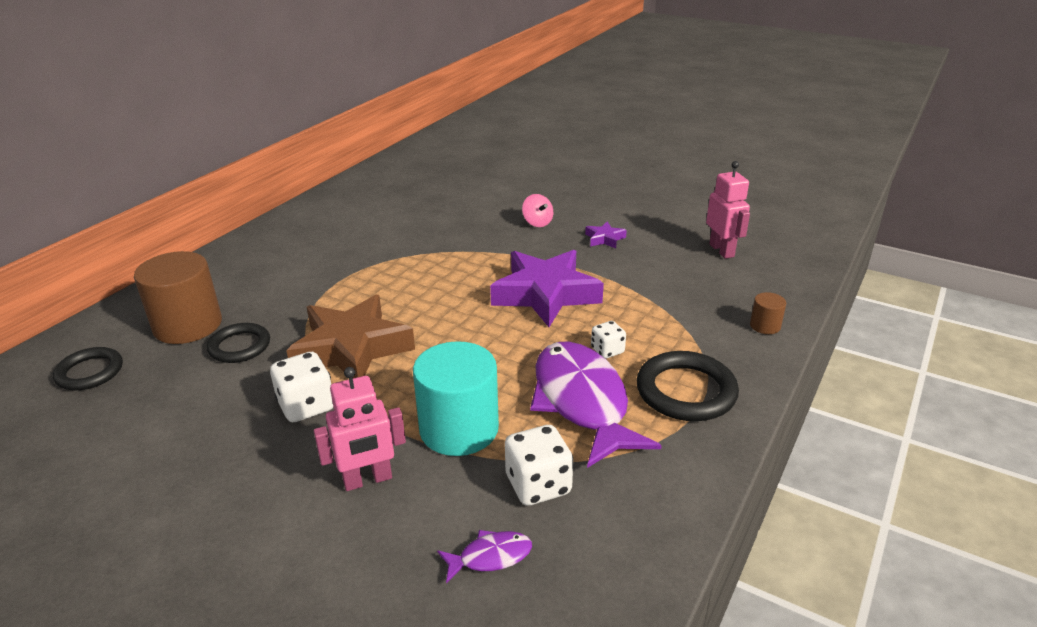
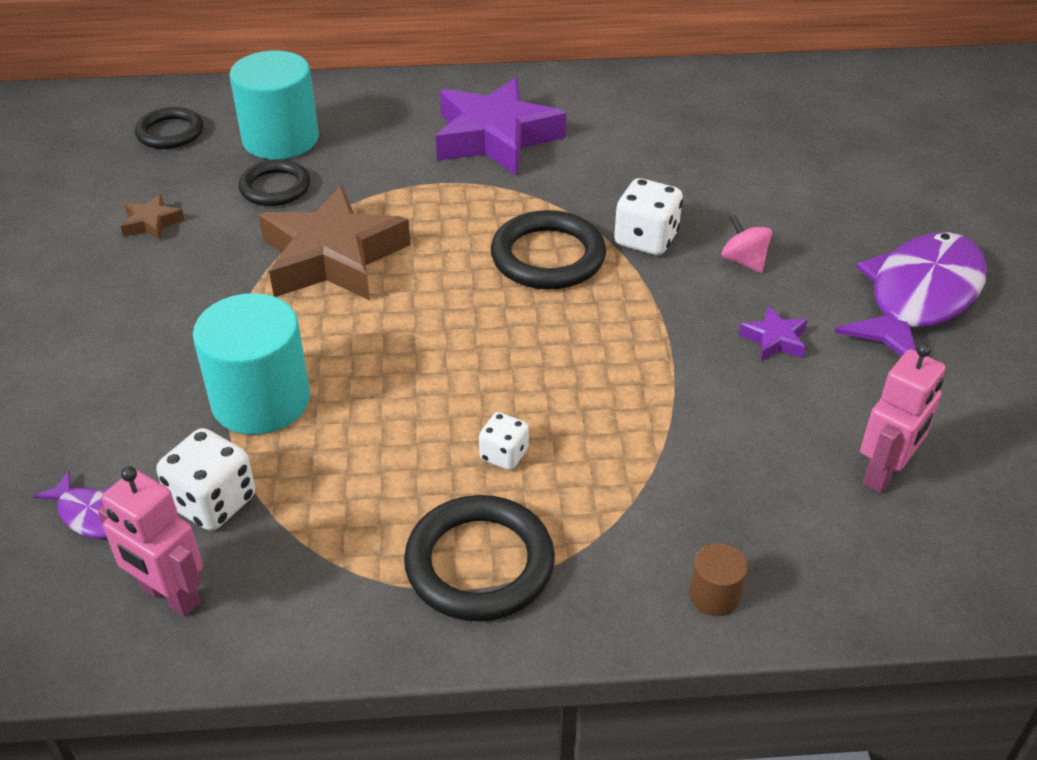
camera: 55 degrees right, 10 degrees up
(188, 325) = (280, 139): brown cylinder -> turquoise cylinder
(190, 418) = (151, 223): none -> brown star
(306, 406) = (219, 280): white dice -> white dice (646, 239)
(367, 480) = (142, 377): pink robot -> pink robot (170, 596)
(458, 274) = (548, 257): none -> black ring
(537, 223) = (744, 261): pink spinning top -> pink spinning top turned 120 degrees clockwise
(545, 294) = (576, 347): purple star -> purple star (495, 137)
(582, 402) = (381, 476): purple fish -> purple fish (918, 298)

